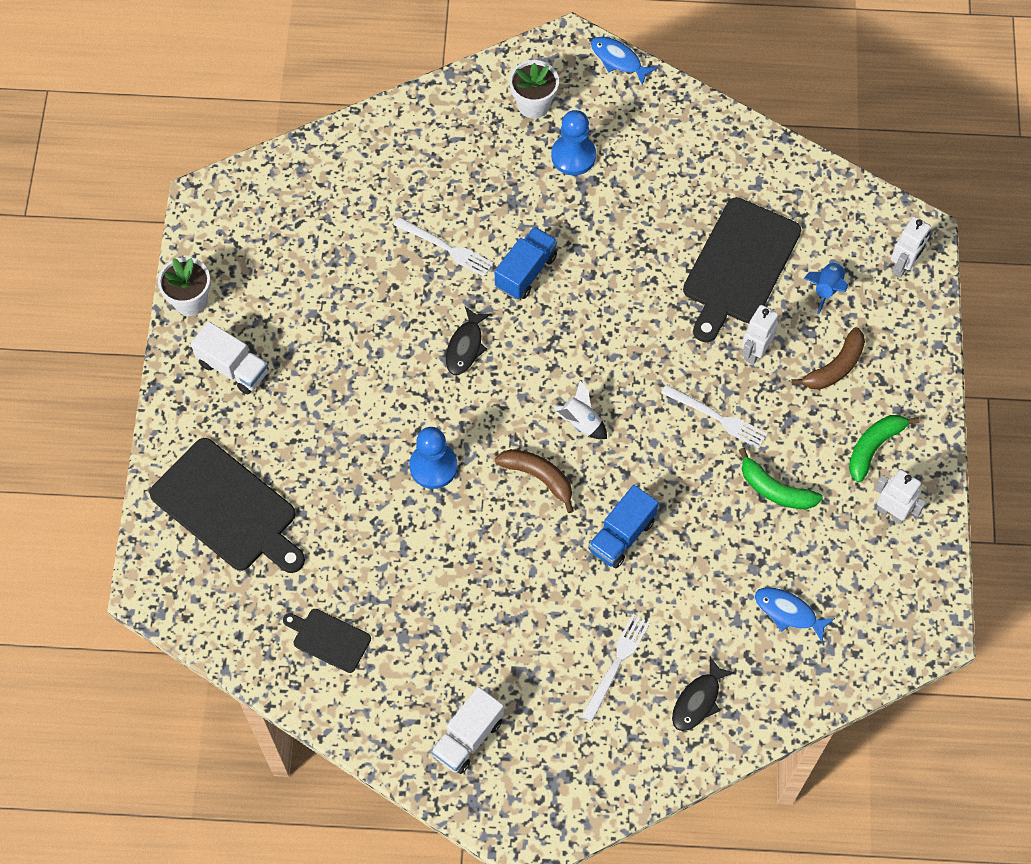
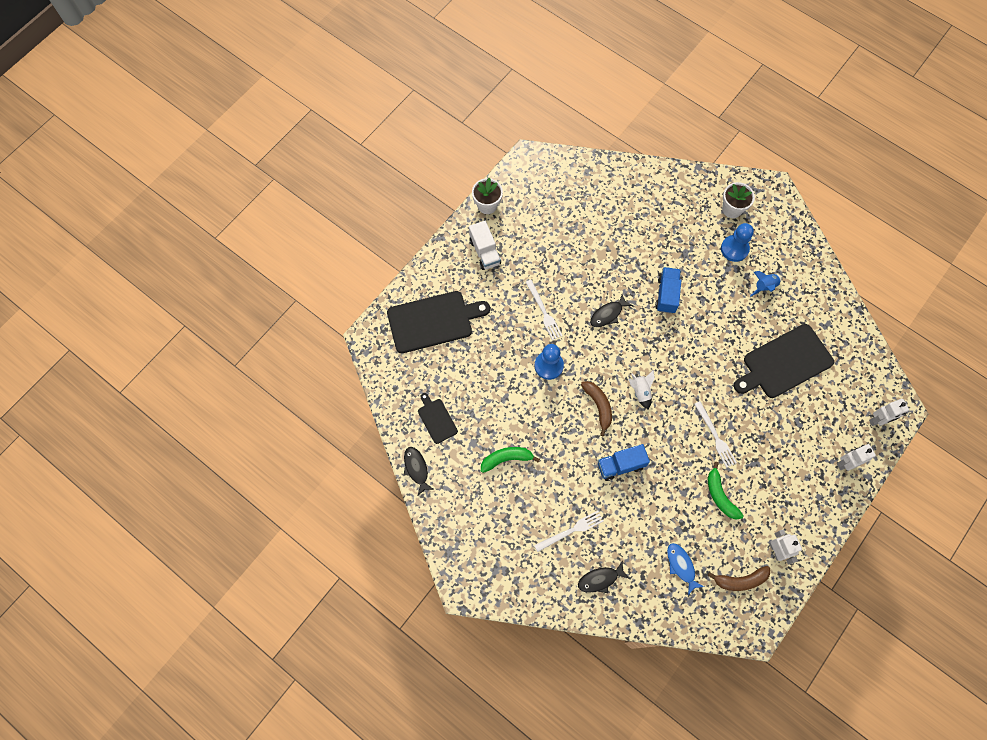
camera: 35 degrees right, 5 degrees up
(228, 508) = (433, 321): black cutting board -> black cutting board turned 90 degrees counterclockwise
(349, 724) = (416, 469): none -> black fish
(446, 248) = (633, 256): white fork -> white fork (544, 312)
(468, 737) = (469, 516): white truck -> none
(526, 271) = (666, 294): blue truck -> blue truck turned 60 degrees counterclockwise
(618, 60) = (794, 212): blue fish -> none
(754, 351) = (760, 414): white robot -> white robot (845, 463)
(826, 288) = (825, 405): blue rocket -> blue rocket (764, 286)
(835, 367) = (800, 451): brown banana -> brown banana (740, 580)
(874, 447) = (791, 508): green banana -> green banana (506, 459)

